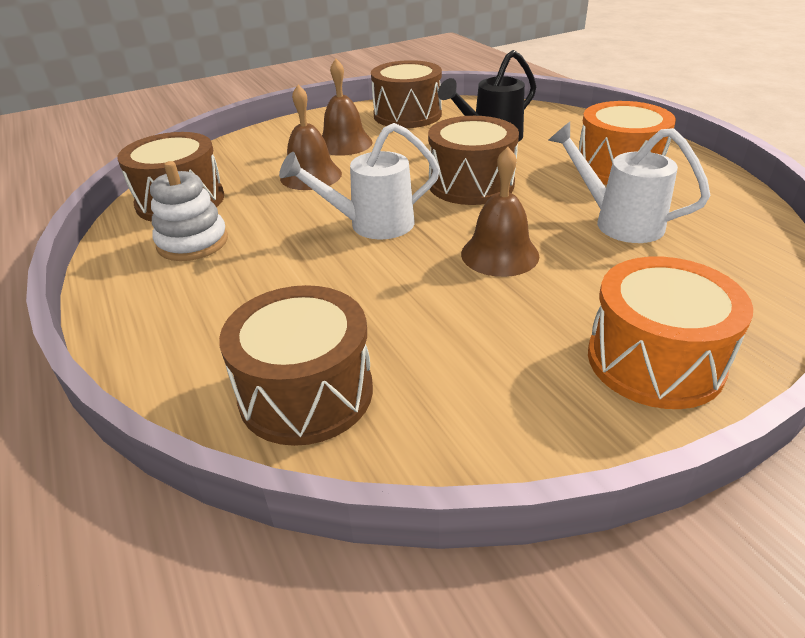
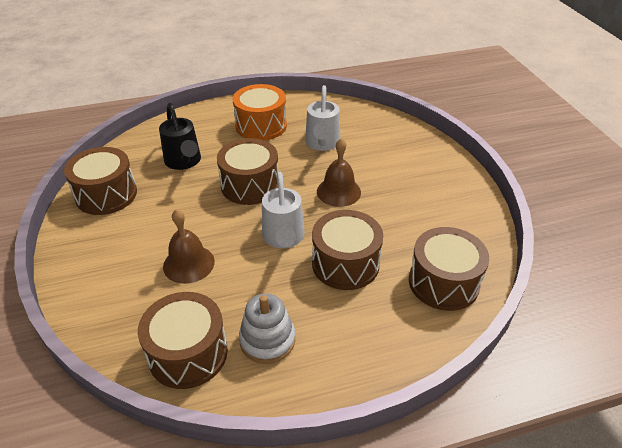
camera: 80 degrees left, 5 degrees up
(333, 281) = (345, 263): none -> brown drum
(344, 143) = (138, 238): brown bell -> none
(619, 222) = (322, 144): white watering can -> white watering can turned 45 degrees counterclockwise
(654, 361) = (434, 168): orange drum -> none

